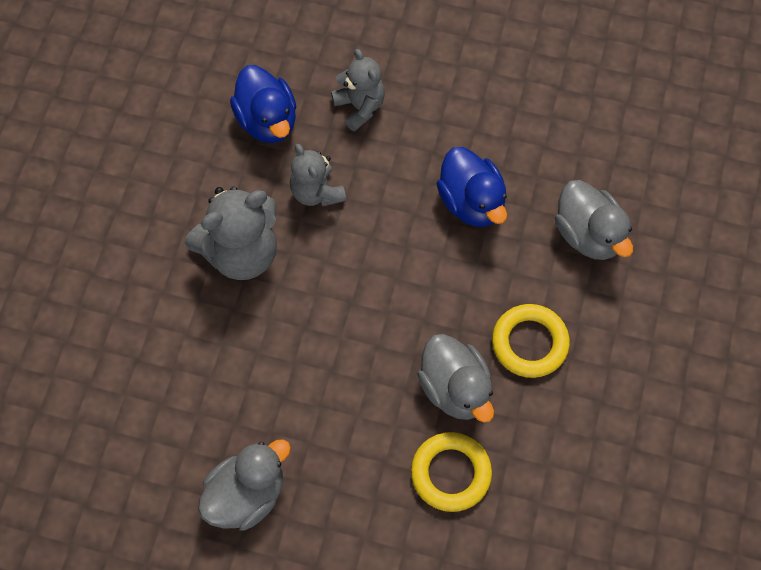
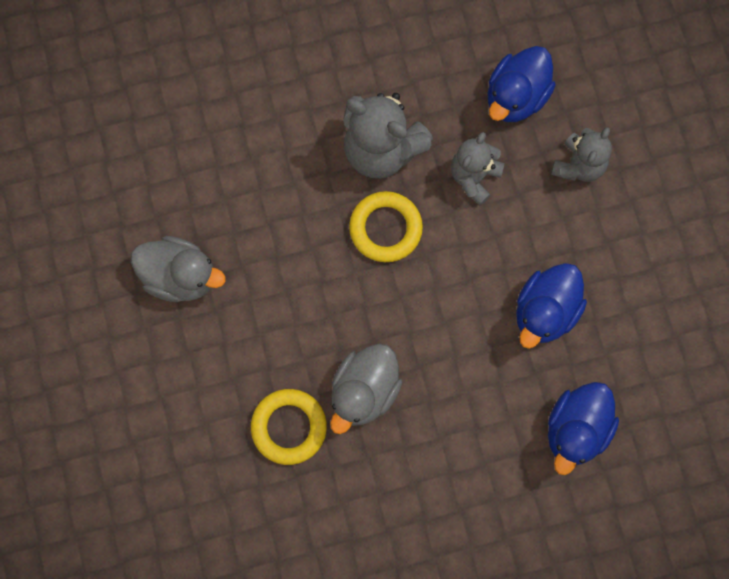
camera: 60 degrees right, 10 degrees up
(529, 343) = (442, 431): yellow ring -> yellow ring (385, 228)
(588, 234) = (576, 429): grey duck -> blue duck

